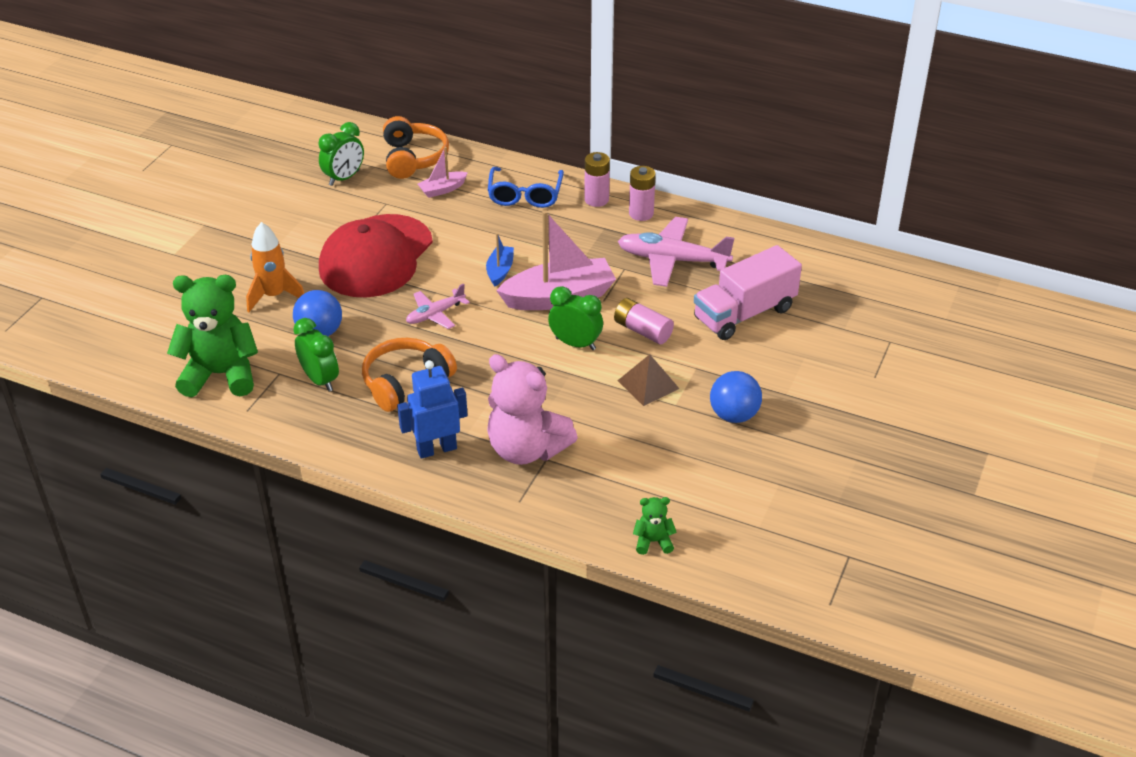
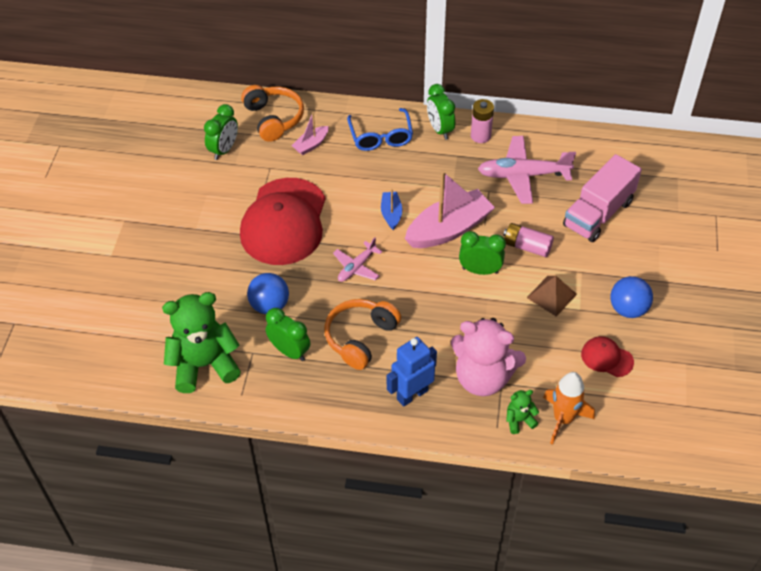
camera: 15 degrees left, 10 degrees up
(274, 296) = (215, 278): orange rocket -> orange rocket (563, 419)
(596, 199) = (440, 129): pink battery -> green clock
(653, 541) = (614, 438): green teddy bear -> green teddy bear (519, 420)
(684, 459) = (606, 358): none -> red cap

